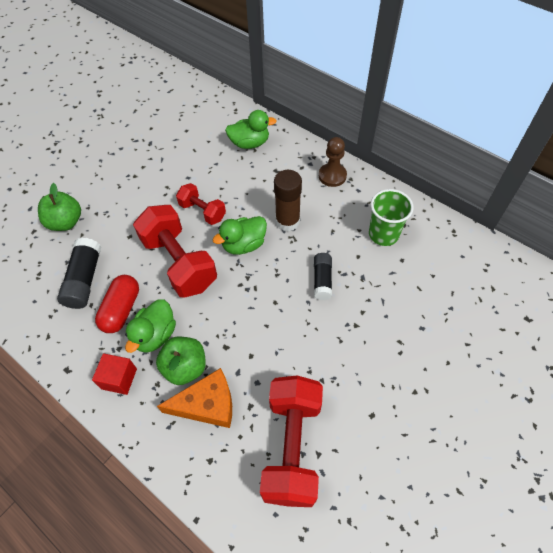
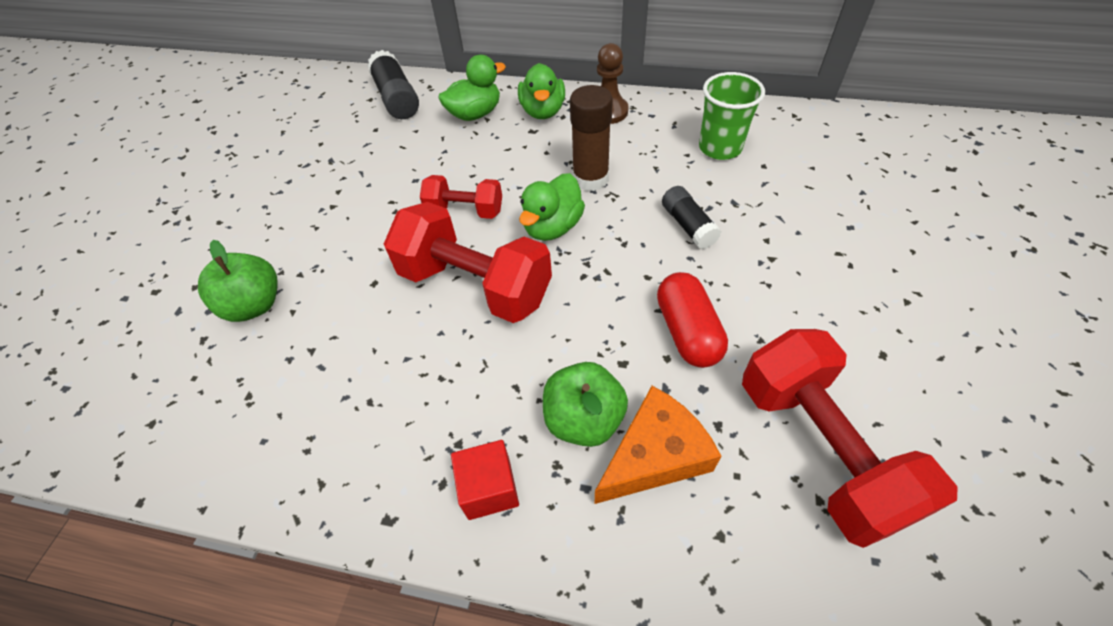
camera: 25 degrees left, 5 degrees down
(84, 280) = (336, 370): black glue stick -> black glue stick (397, 98)
(121, 310) = (426, 386): red capsule -> red capsule (687, 331)
(155, 335) = (505, 396): green duck -> green duck (543, 111)

